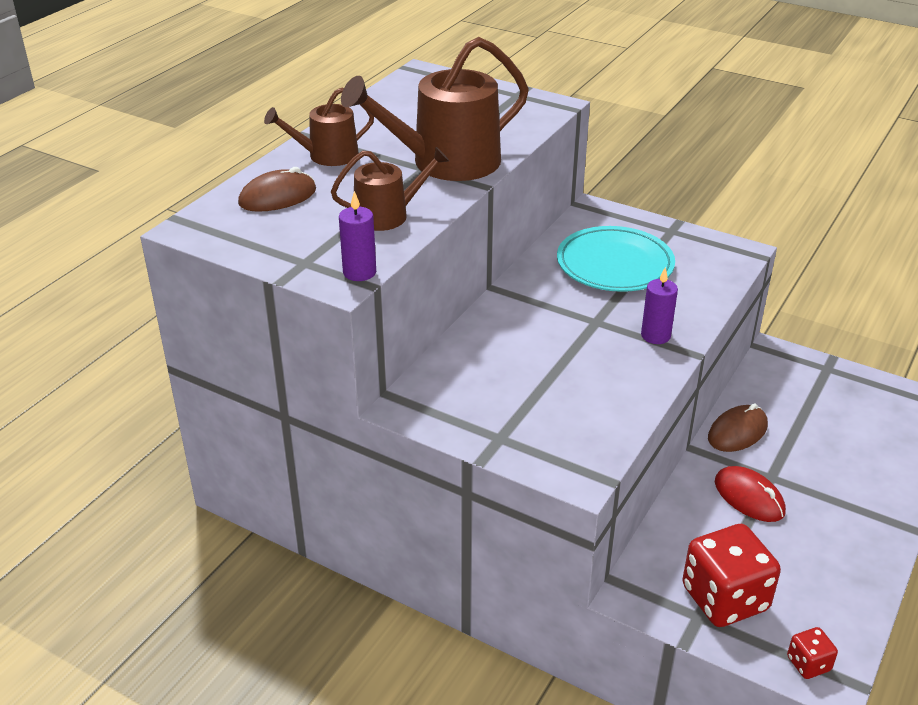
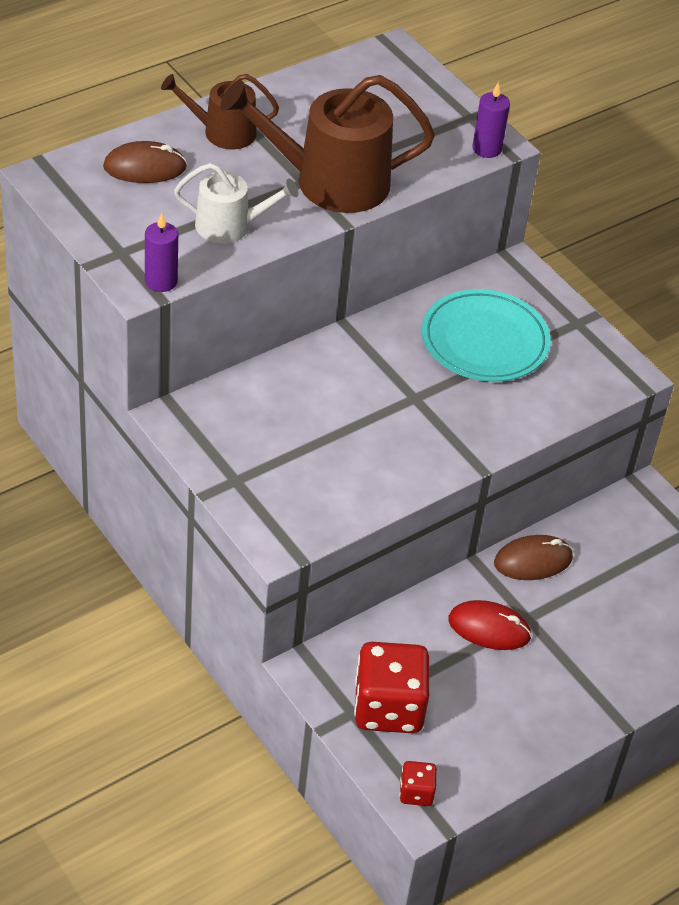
camera: 20 degrees right, 10 degrees up
(388, 215) = (230, 226): brown watering can -> white watering can
(655, 336) = (460, 435): purple candle -> purple candle (486, 149)
(749, 497) = (489, 628): red mouse -> red mouse turned 60 degrees counterclockwise

